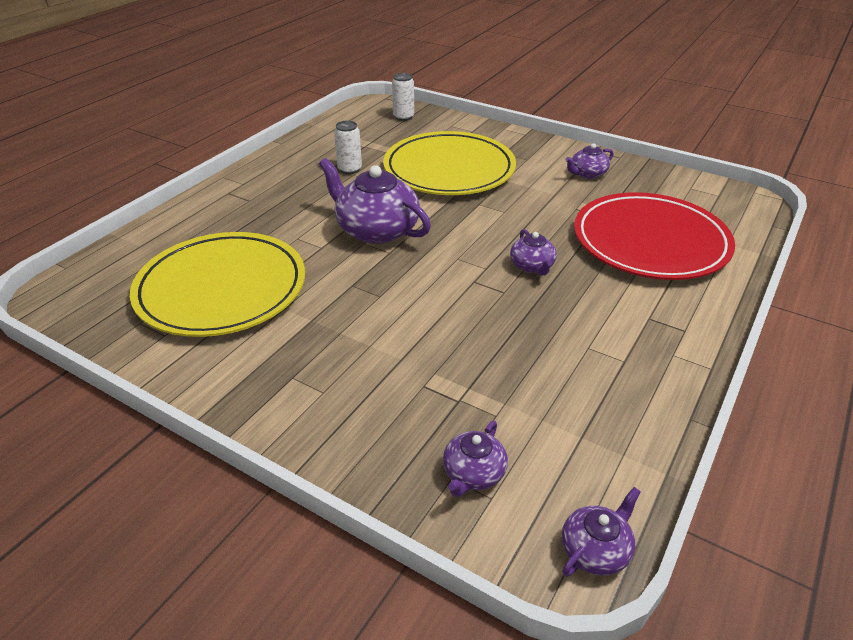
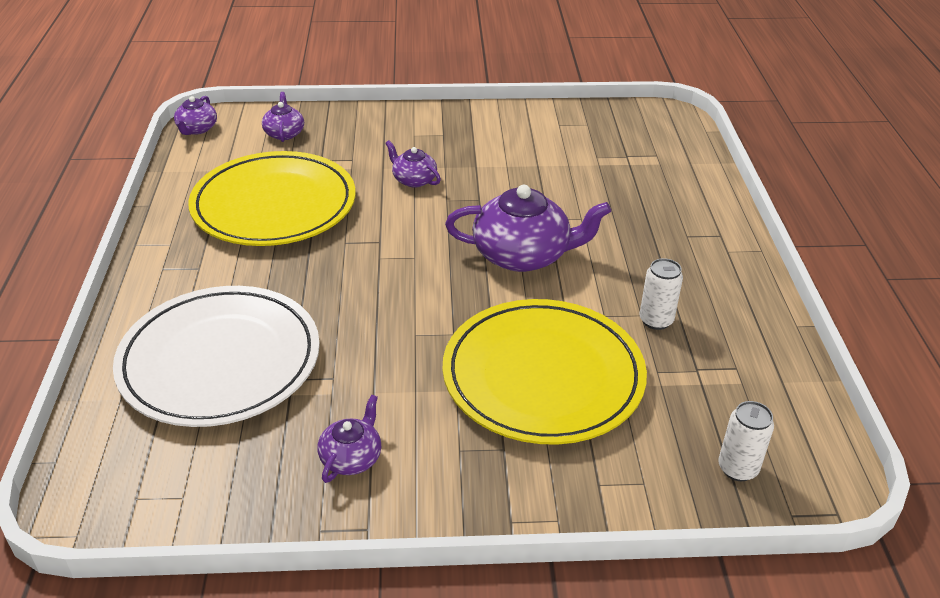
camera: 145 degrees right, 0 degrees up
(221, 289) = (571, 160): yellow plate -> yellow plate (274, 205)
(532, 266) = (336, 277): purple teapot -> purple teapot (413, 180)
(650, 242) = (220, 361): red plate -> white plate

